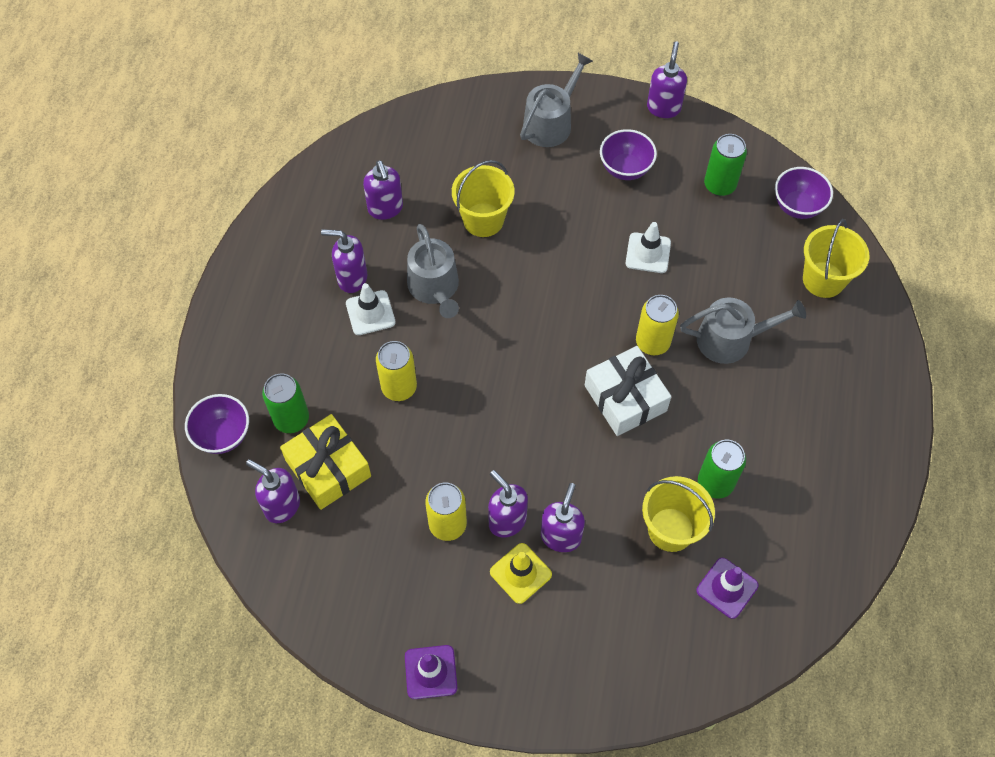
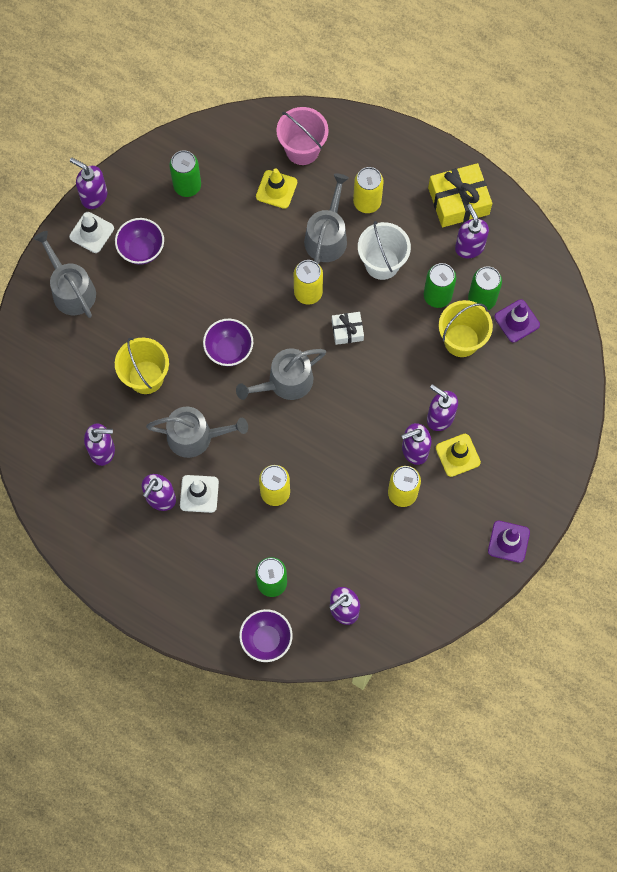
camera: 70 degrees left, 10 degrees up
(328, 468) = (325, 567): yellow gift -> yellow gift (458, 201)
(534, 354) = (285, 382): none -> grey watering can
(625, 398) = (347, 330): white gift -> white gift, size x0.55
(648, 253) = (228, 264): white traffic cone -> white traffic cone (91, 232)
(726, 408) = (382, 263): none -> white bucket
(736, 536) = (482, 299): none -> green can
(761, 270) = (276, 189): none -> yellow traffic cone
(795, 367) = (367, 202): none -> yellow can
(797, 206) = (230, 138): purple bowl -> purple bowl (229, 350)
(797, 499) = (469, 247): none -> purple soap dispenser
(823, 280) = (302, 149): yellow bucket -> pink bucket

